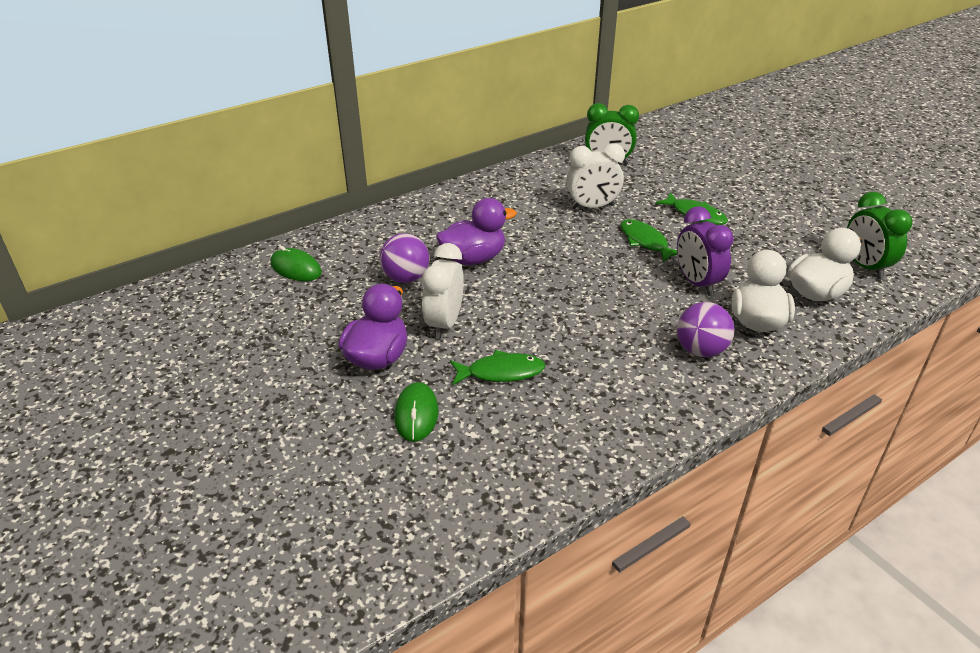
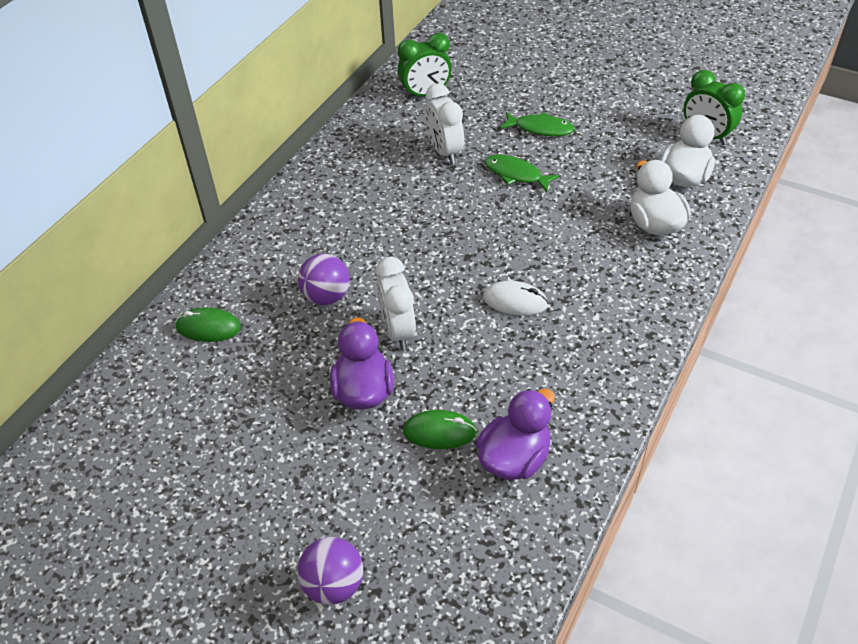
camera: 25 degrees left, 10 degrees up
(416, 414) = (439, 432): green mouse -> green mouse turned 60 degrees counterclockwise
(473, 258) = (375, 250): purple duck -> purple duck (514, 458)
(501, 372) = (482, 360): green fish -> none
(568, 337) = (515, 301): none -> white mouse
(592, 207) = (444, 152): white clock -> white clock turned 105 degrees clockwise
(696, 283) = (585, 203): purple clock -> none
(700, 350) = (628, 271): purple ball -> purple ball (333, 585)

